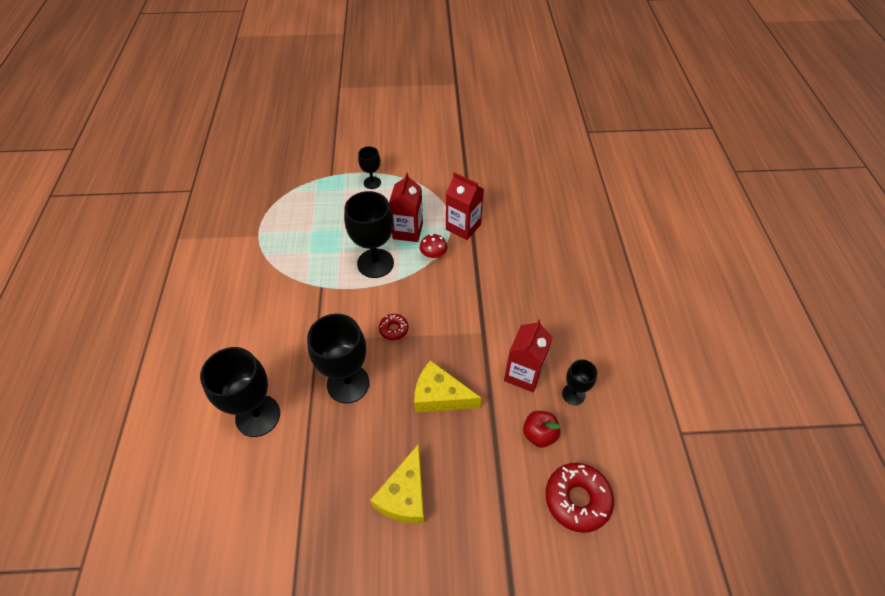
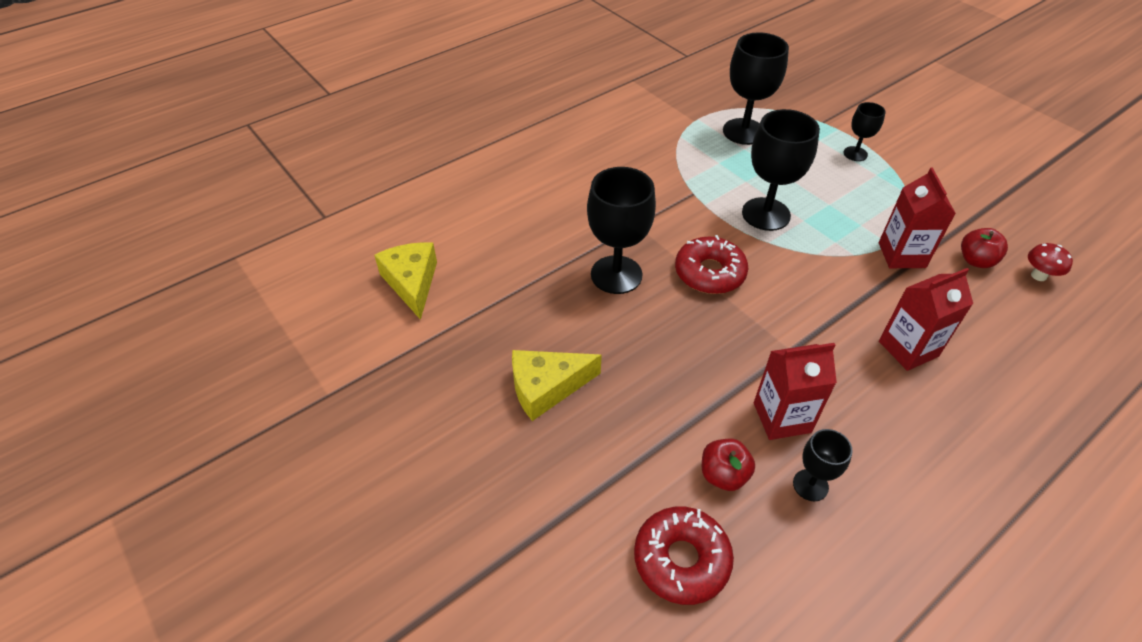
camera: 55 degrees right, 5 degrees down
(258, 416) = (526, 234): black goblet -> black goblet (744, 131)
(393, 329) = (709, 273): red donut -> red donut, size x1.87
(407, 231) = (835, 214): red carton -> red carton (908, 349)
(433, 256) = (832, 253): red mushroom -> red mushroom (1038, 276)
(440, 396) = (676, 355): yellow cheese -> yellow cheese (412, 283)
(494, 200) = (976, 261): none -> red apple

